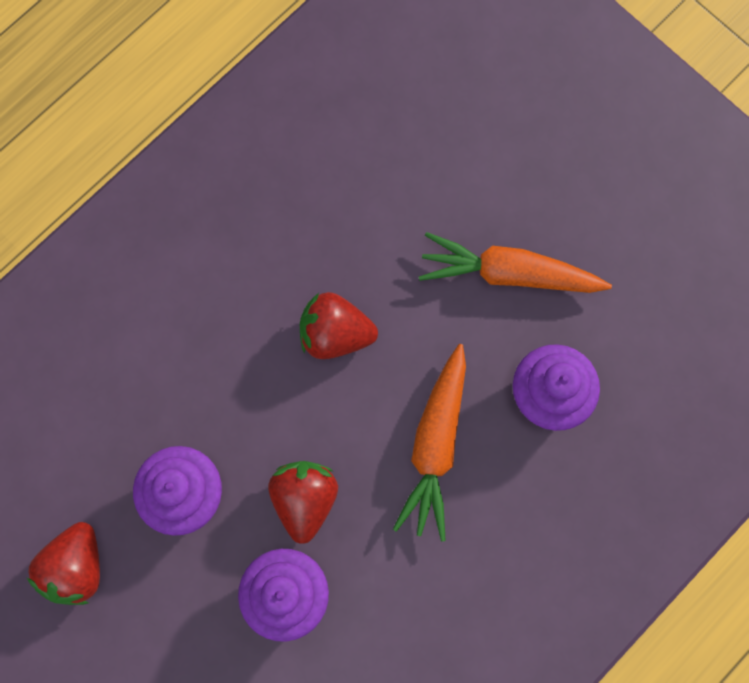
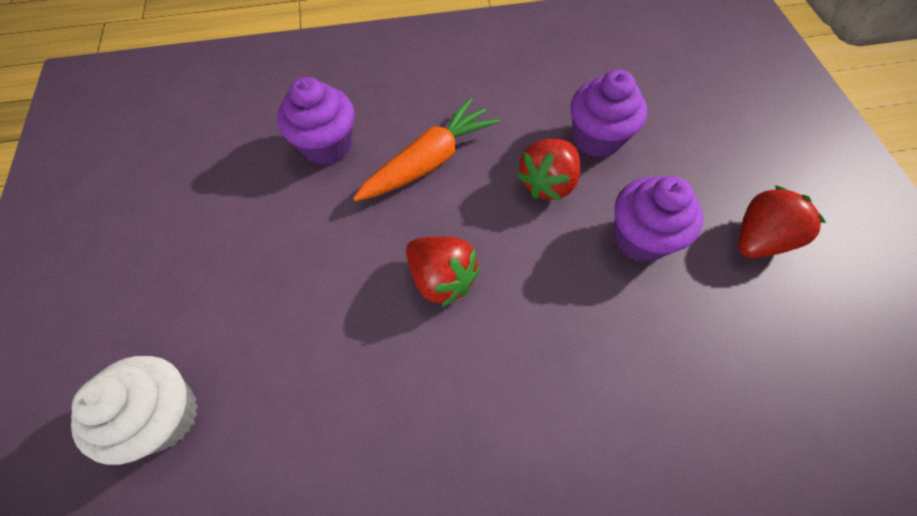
camera: 145 degrees left, 15 degrees down
(454, 103) = (165, 416): none -> white cupcake
(508, 273) = (273, 237): orange carrot -> none

